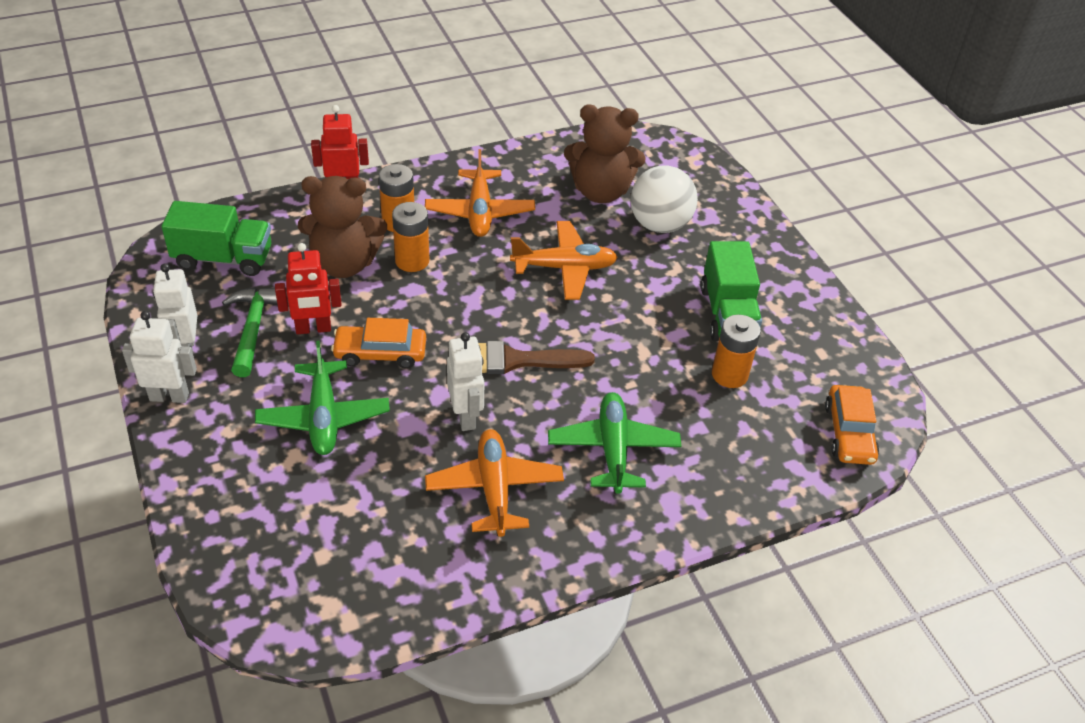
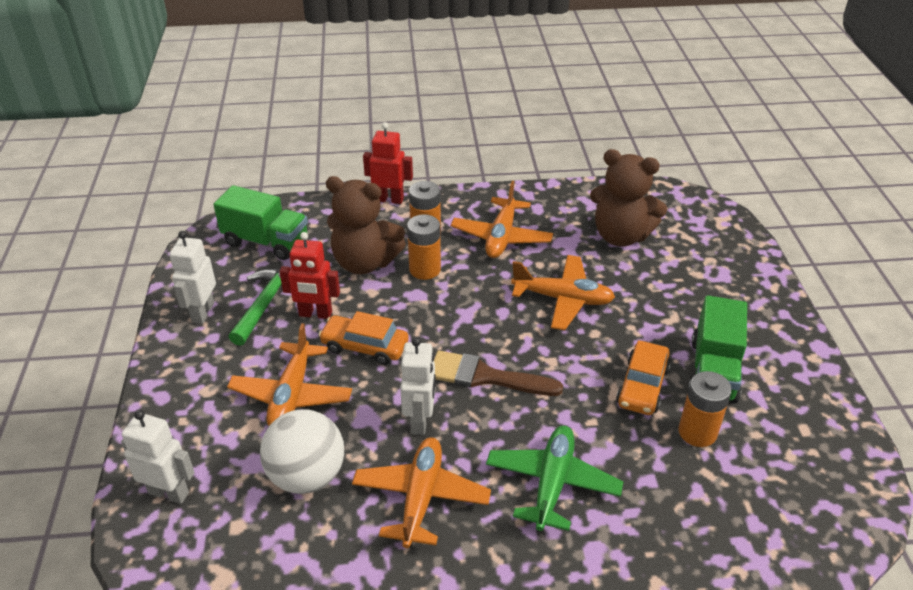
camera: 20 degrees right, 5 degrees down
(169, 396) = (171, 350): white robot -> white robot (169, 493)
(323, 417) = (292, 395): green plane -> orange plane
(659, 225) = (669, 274): white ball -> white ball (307, 476)
(849, 433) = (813, 521): orange car -> orange car (642, 386)

